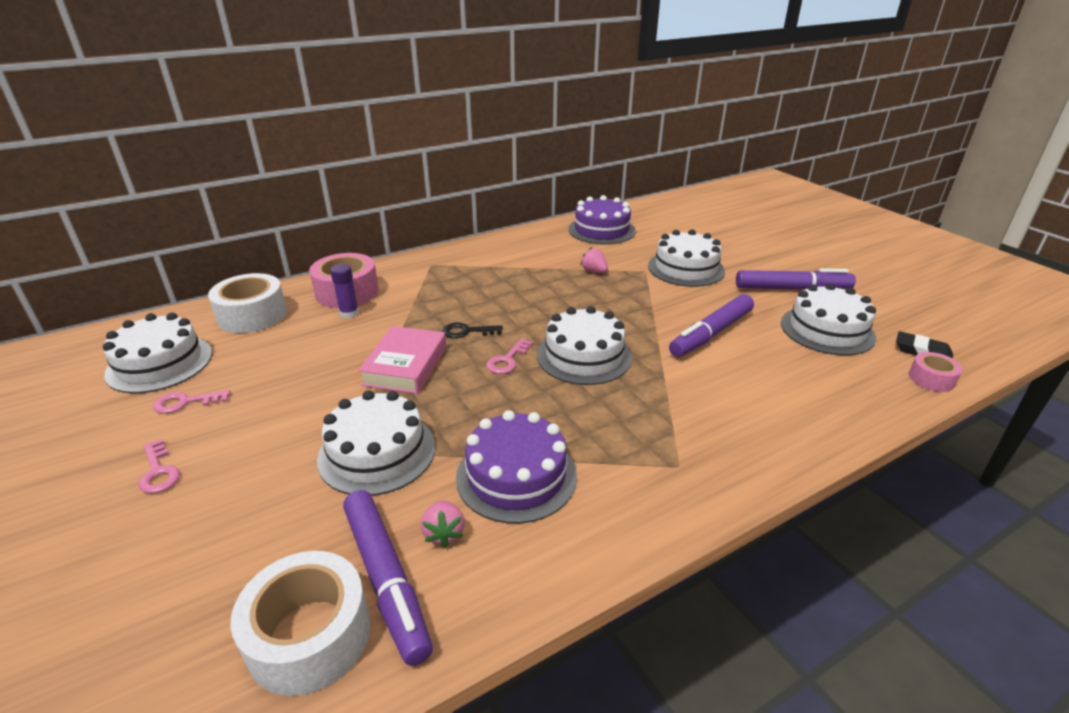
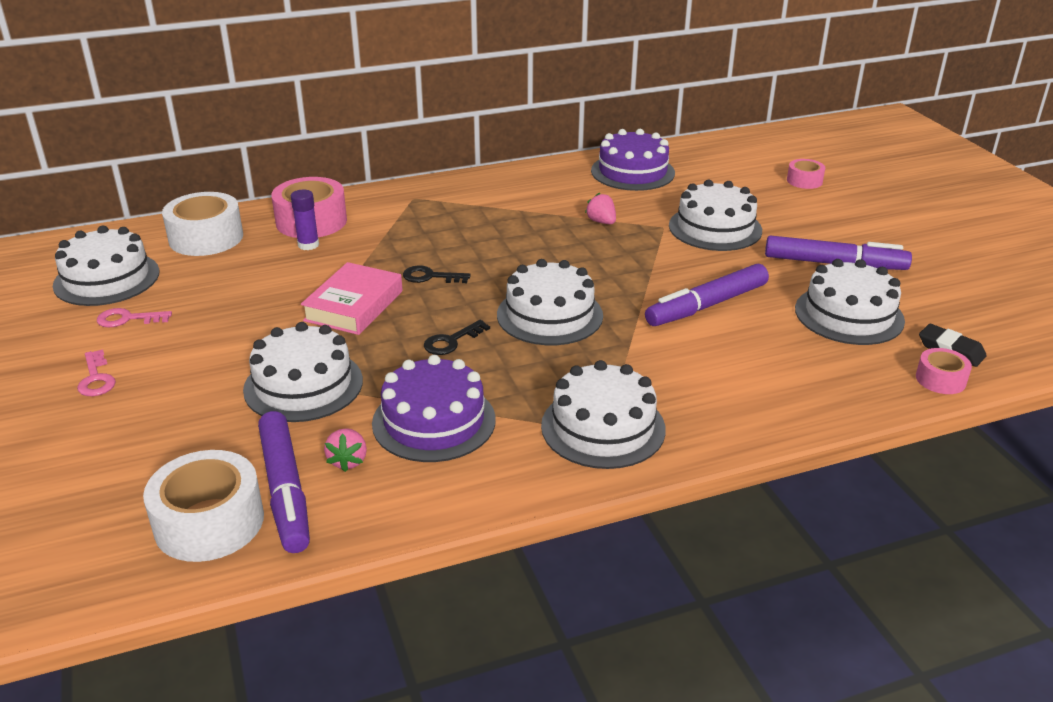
camera: 10 degrees right, 0 degrees up
(506, 390) = (451, 341): none -> black key
(507, 360) = (464, 311): pink key -> none
(676, 461) = (603, 427): none -> white cake
(734, 227) = (804, 181): none -> pink tape

